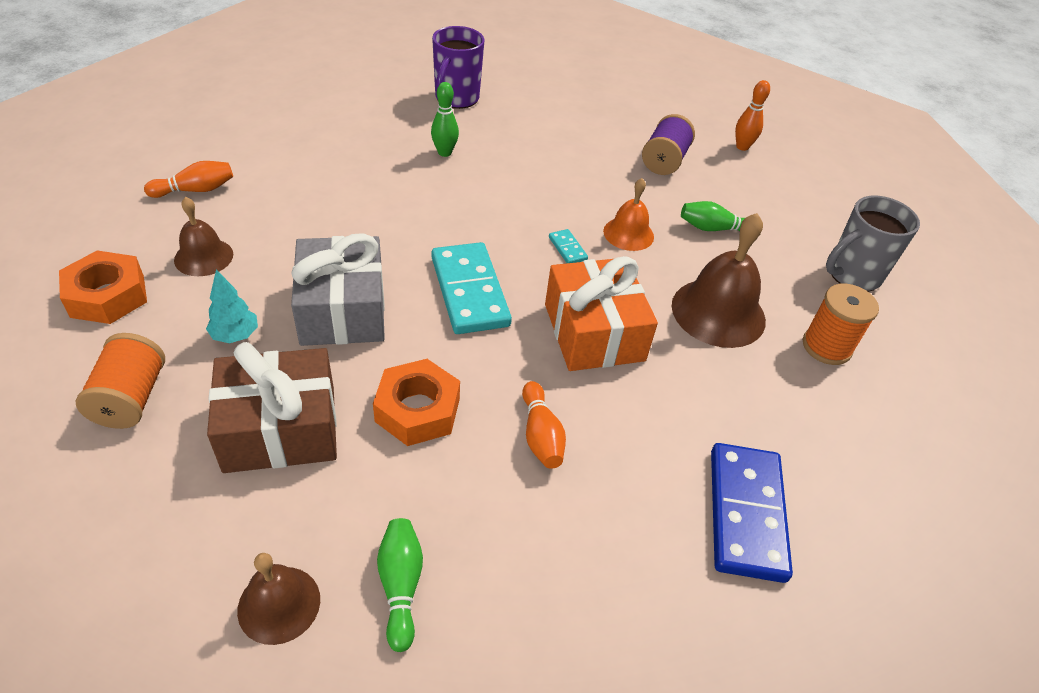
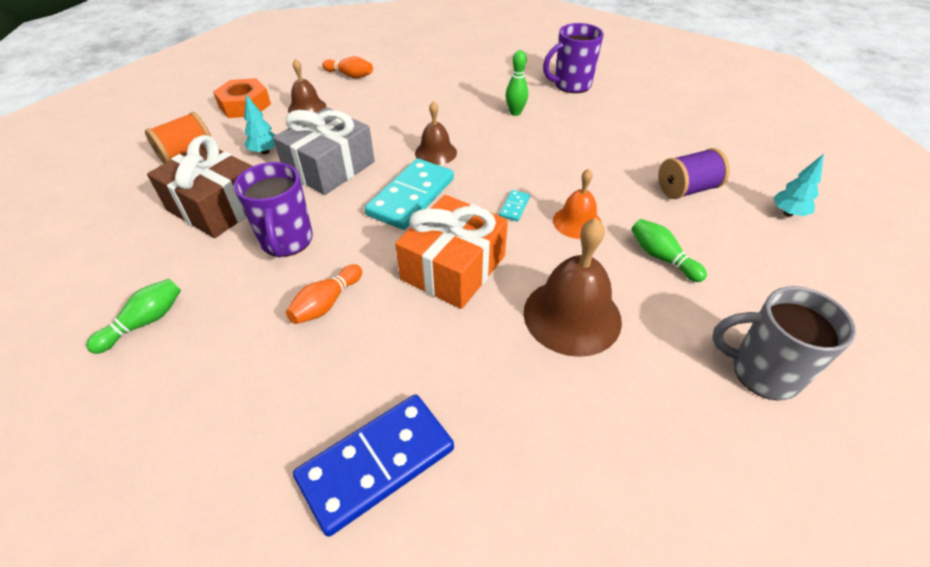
camera: 50 degrees right, 0 degrees up
(279, 604) = (95, 286): brown bell -> brown bell (435, 152)
(418, 410) = (287, 241): orange nut -> purple mug
(742, 147) = (788, 213): orange bowling pin -> turquoise tree
(826, 347) = (639, 407): orange spool -> none

